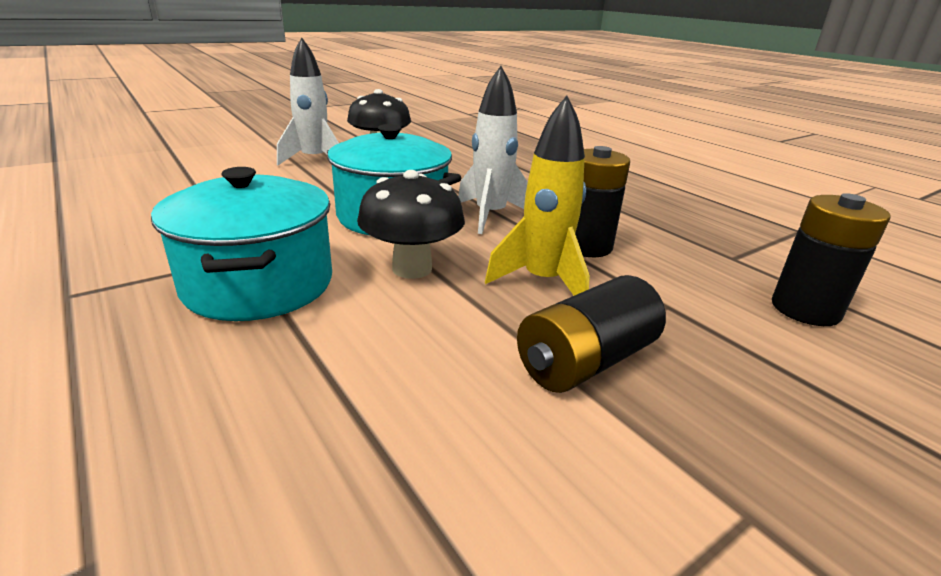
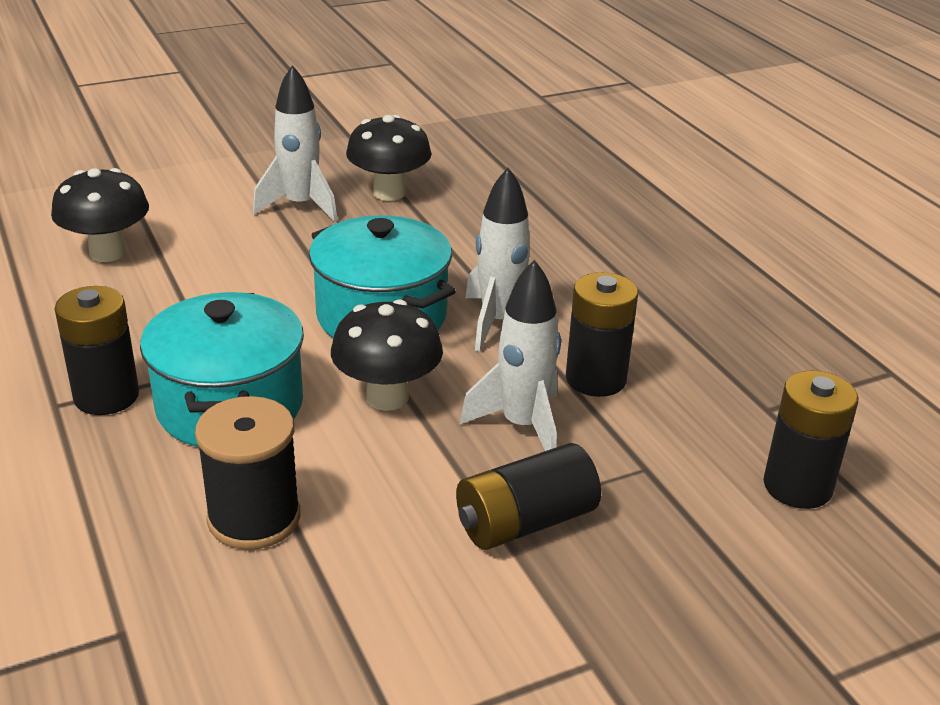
camera: 10 degrees right, 5 degrees up
(127, 285) = (106, 396): none -> black battery
(150, 188) = (107, 253): none -> black mushroom
(288, 385) = (254, 518): none -> black spool
(542, 282) = (522, 426): yellow rocket -> white rocket

